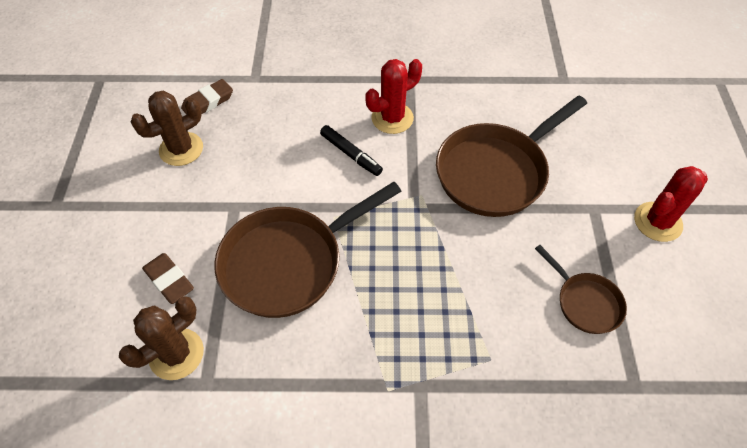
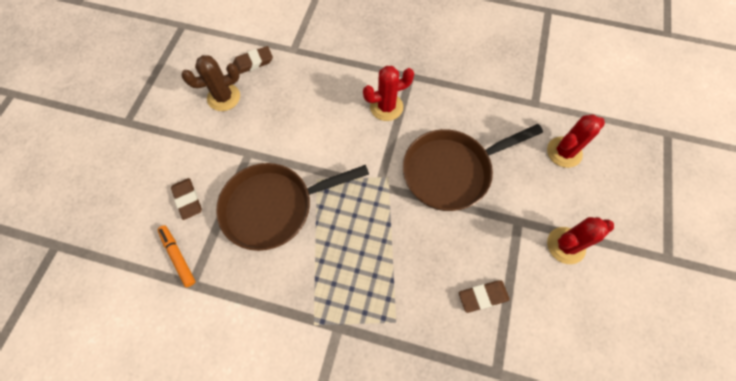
camera: 15 degrees right, 10 degrees up
(176, 354) = (178, 257): brown cactus -> orange marker
(351, 154) = (345, 130): black marker -> none
(585, 302) = (483, 296): brown pan -> brown eraser
(616, 123) = (564, 152): none -> red cactus

